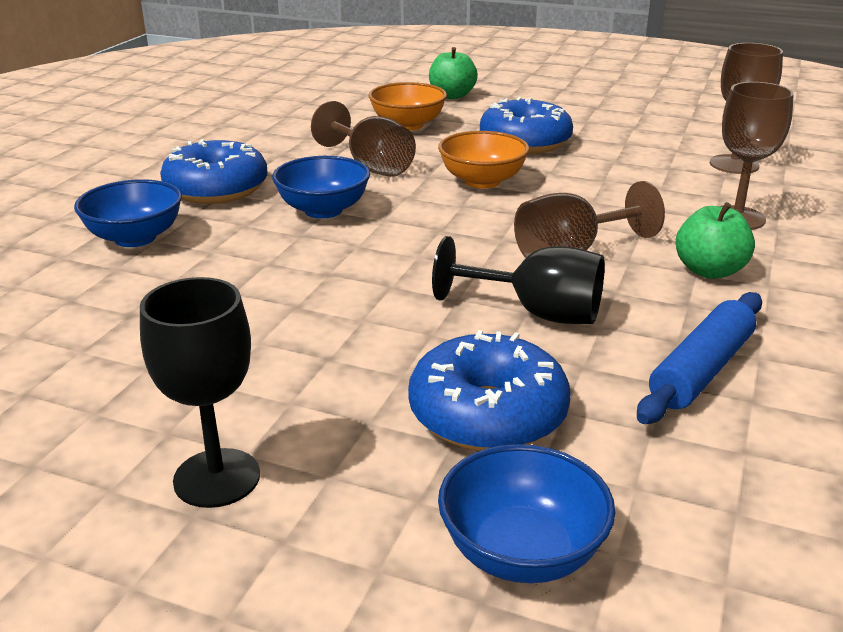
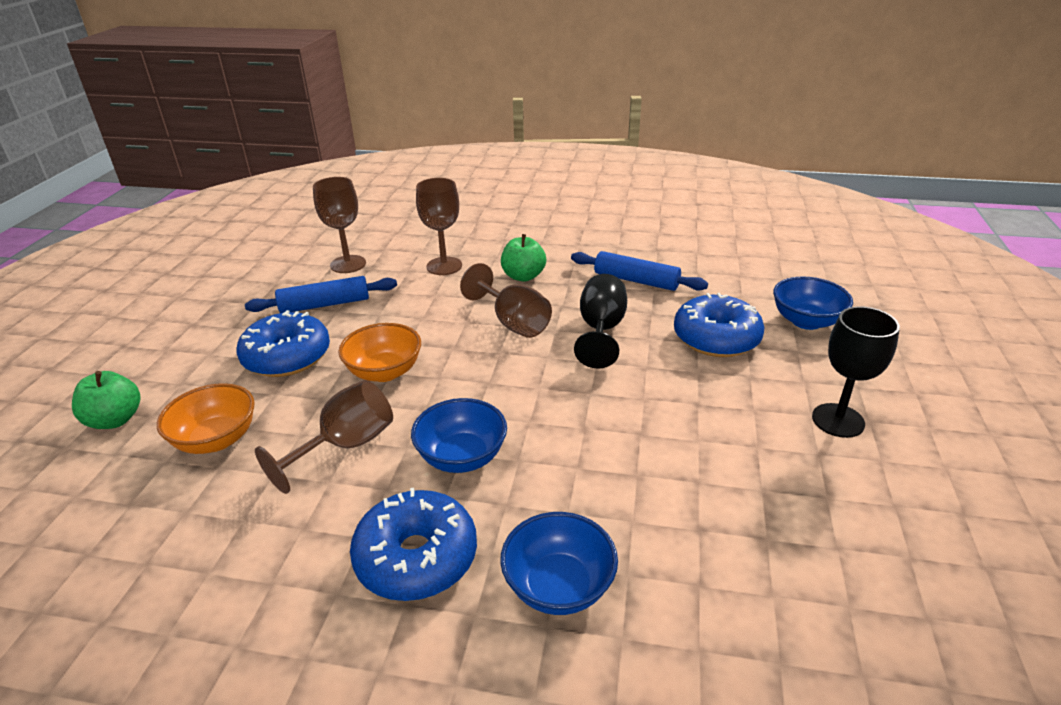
camera: 100 degrees left, 5 degrees up
(630, 155) = (325, 304): none -> blue rolling pin

